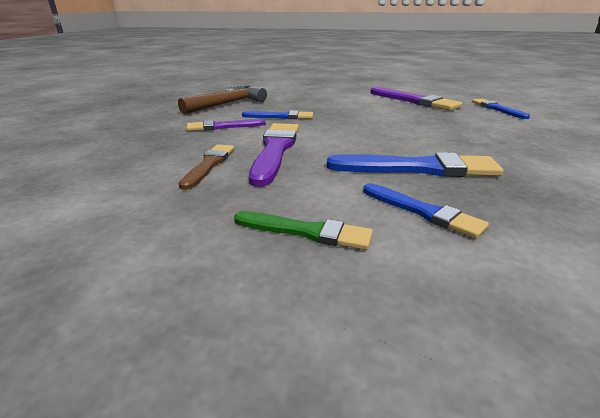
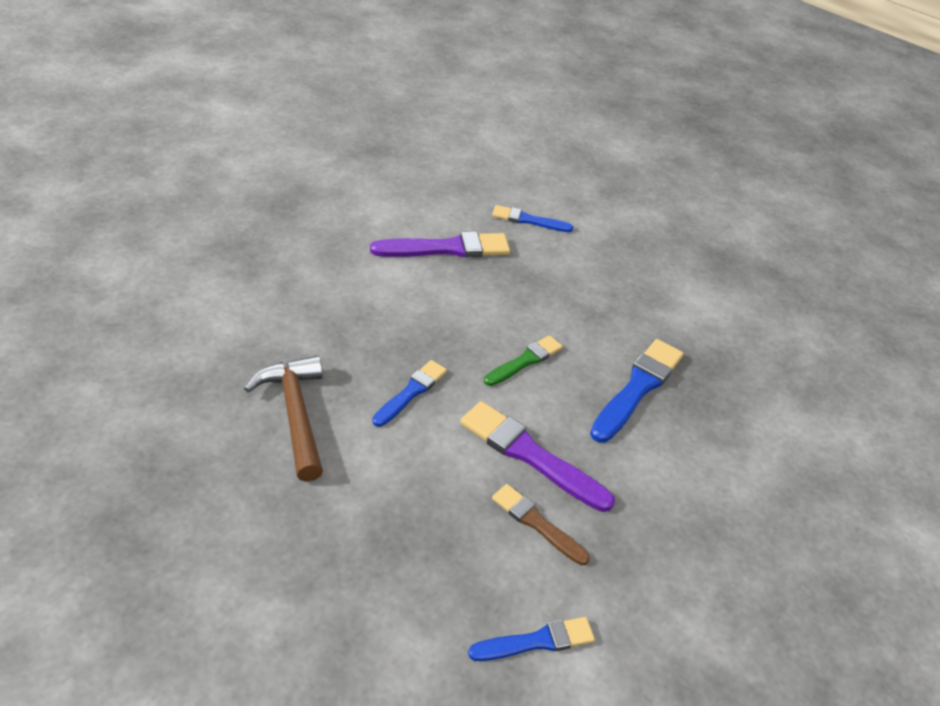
camera: 65 degrees left, 15 degrees up
(222, 126) = (409, 463): purple brush -> none
(306, 232) = (703, 515): green brush -> green brush (525, 361)
(423, 212) = (708, 438): blue brush -> blue brush (536, 641)

